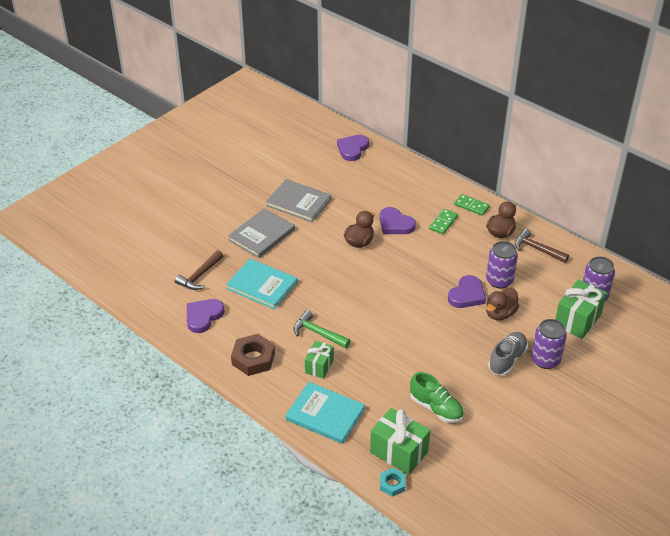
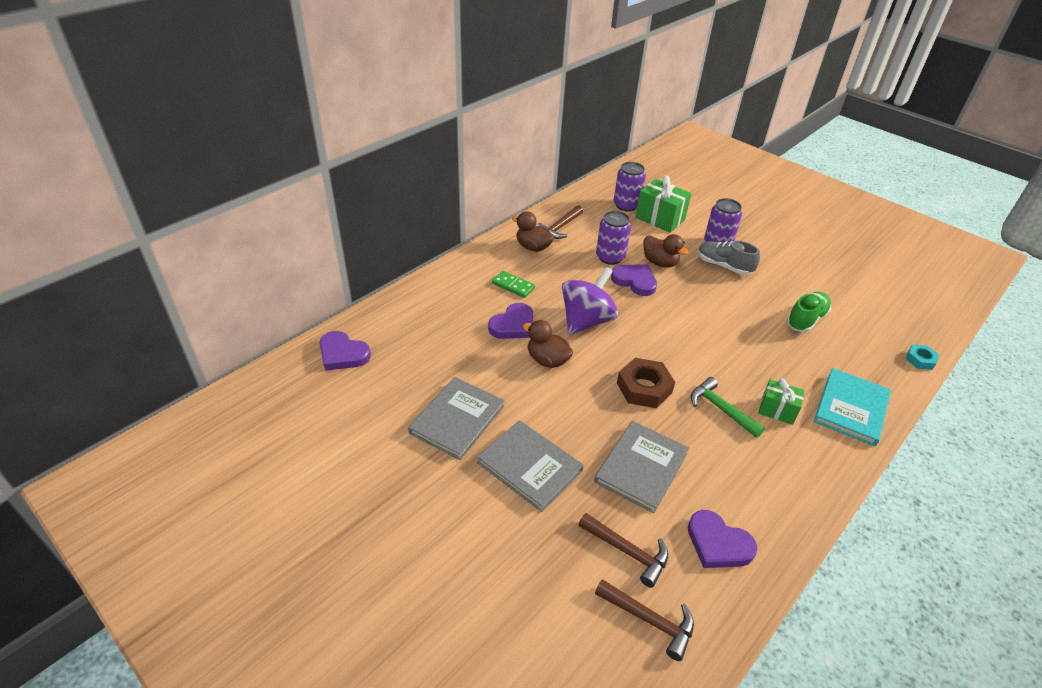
camera: 90 degrees left, 0 degrees up
(157, 282) = (649, 620): none -> brown hammer
(253, 359) = (785, 479): brown nut -> brown nut (644, 388)
(262, 286) = (641, 467): turquoise book -> grey book
(318, 333) = (721, 409): green hammer -> green hammer turned 105 degrees clockwise
(399, 452) = (876, 352): green gift -> none
(407, 263) = (586, 321): none -> purple spinning top
(471, 206) = (485, 262): green domino -> none

